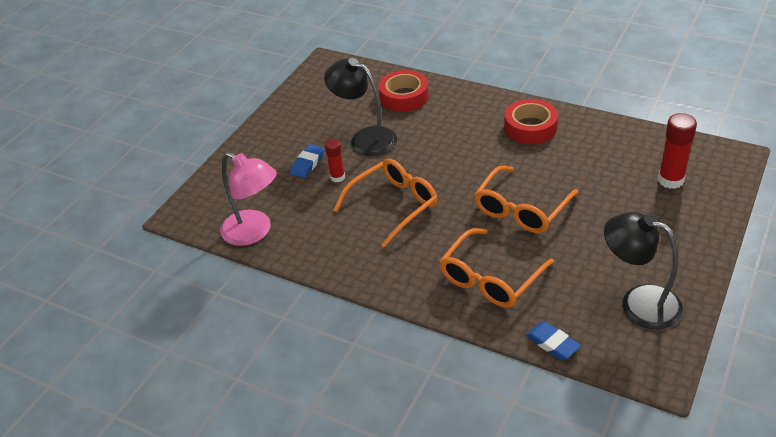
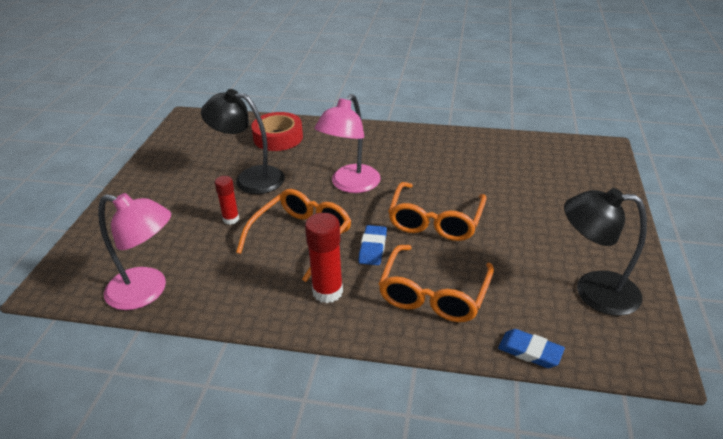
camera: 20 degrees left, 5 degrees down
(307, 164) = (193, 211): blue eraser -> blue eraser (373, 248)
(455, 159) = (350, 185): none -> pink lamp
(530, 127) = (411, 148): red tape -> none
(670, 180) = (561, 175): red glue stick -> red glue stick (327, 292)

